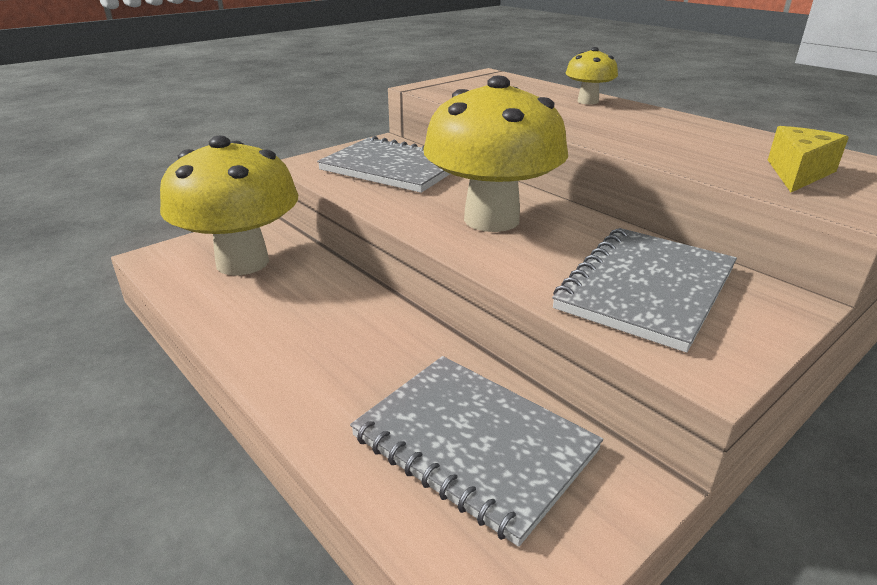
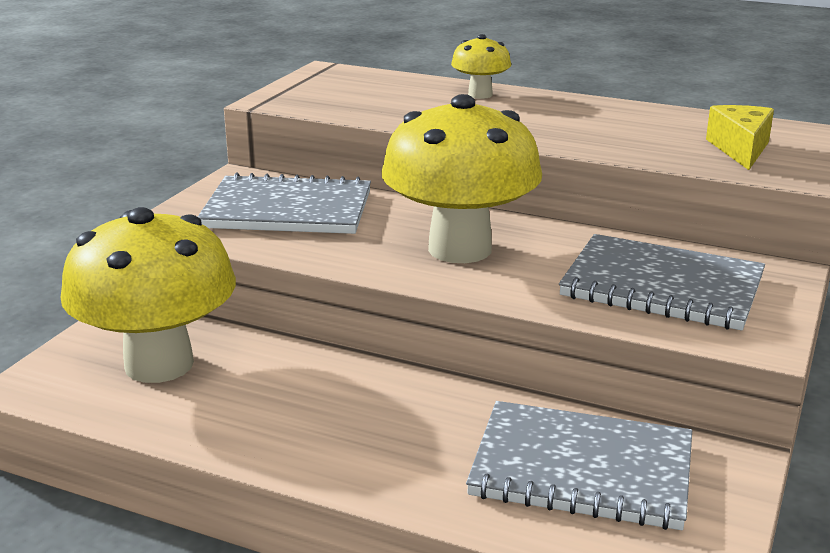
camera: 25 degrees left, 5 degrees down
(646, 289) = (662, 287): grey notebook -> grey notebook turned 75 degrees counterclockwise

